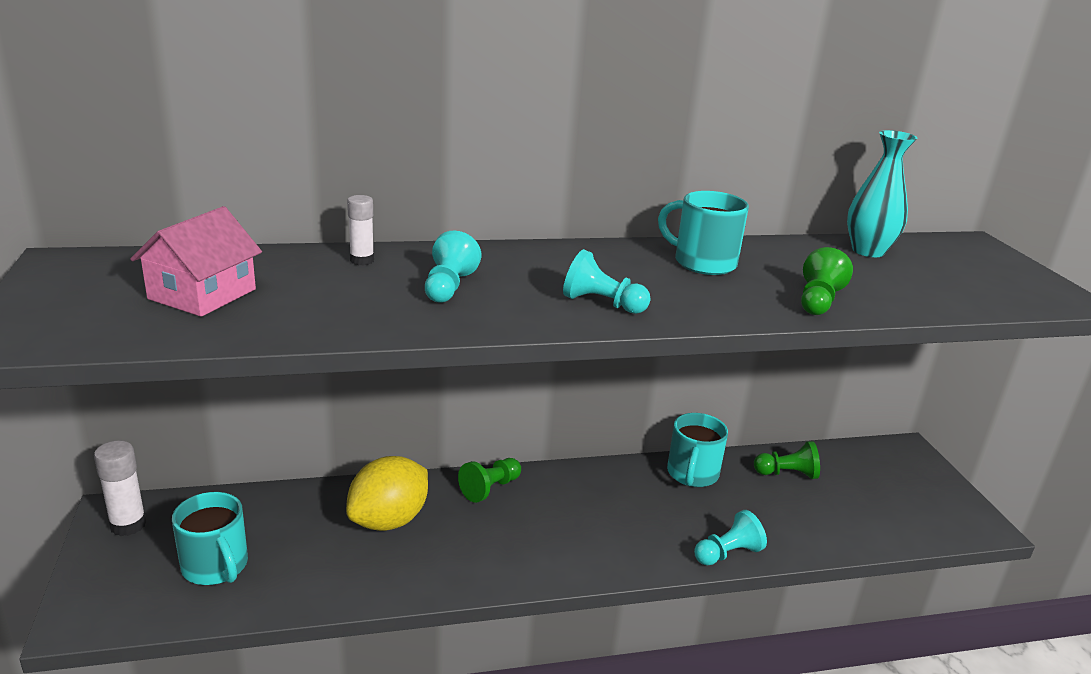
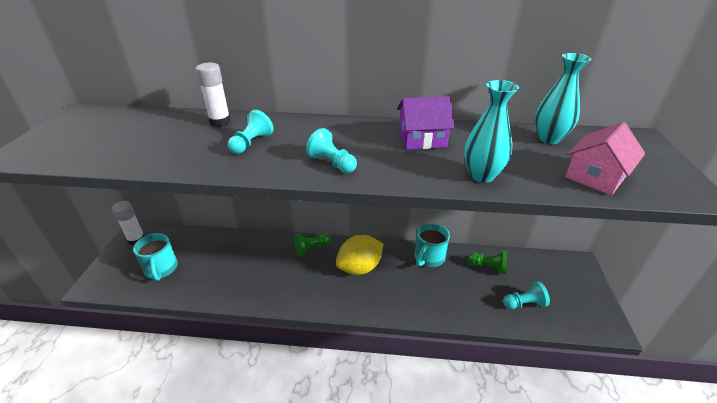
camera: 20 degrees right, 10 degrees up
(202, 294) = (122, 137): pink house -> pink house (595, 176)
(362, 260) = (220, 122): white glue stick -> white glue stick, size x1.53
(389, 520) = (252, 258): yellow lemon -> yellow lemon (360, 267)
(702, 263) = (422, 139): turquoise mug -> purple house
(727, 553) = (425, 313): turquoise pawn -> turquoise pawn (524, 303)
(818, 301) = (481, 175): green pawn -> turquoise vase

